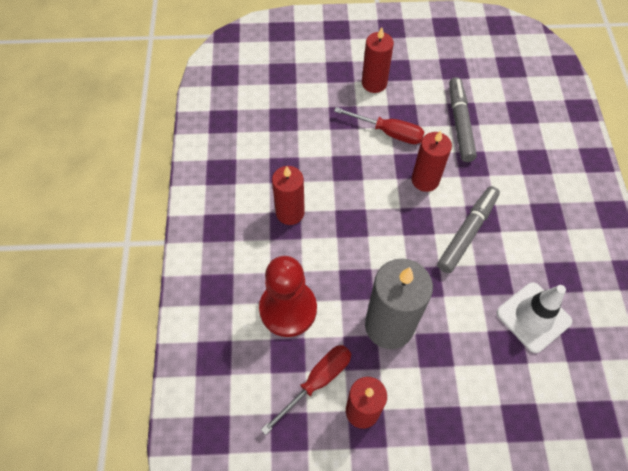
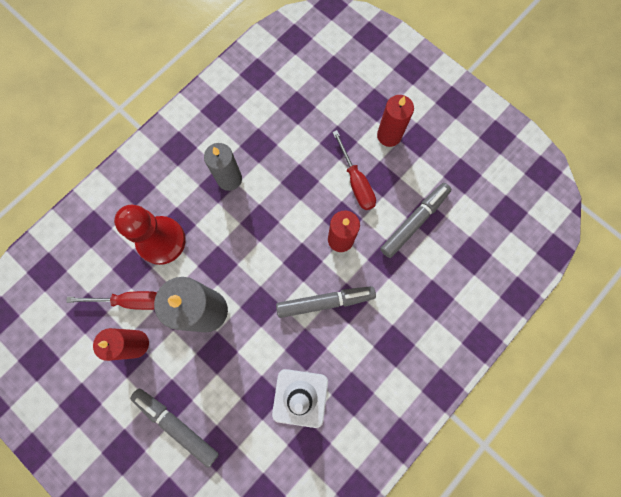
camera: 45 degrees right, 15 degrees up
(290, 212) = (229, 179): red candle -> grey candle
(472, 439) = (177, 425): none -> grey marker

